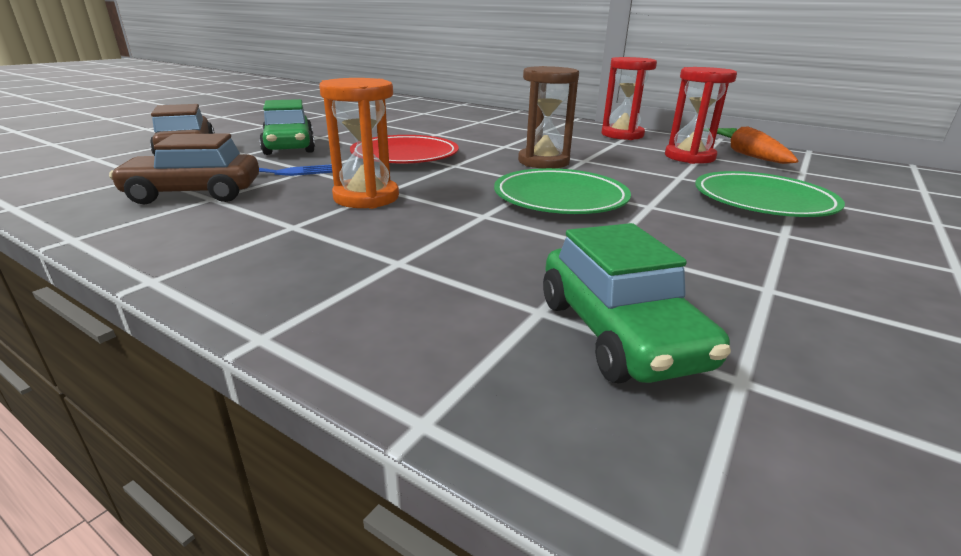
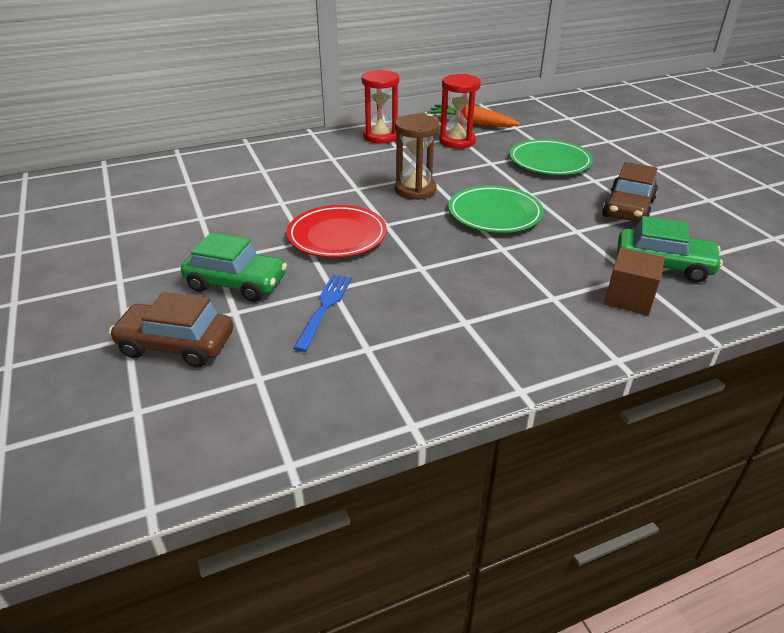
camera: 55 degrees left, 10 degrees up
(194, 193) = (346, 356): brown car -> brown car (628, 208)
(366, 197) = (430, 280): orange hourglass -> none
(461, 317) = (629, 298): none -> brown cube

